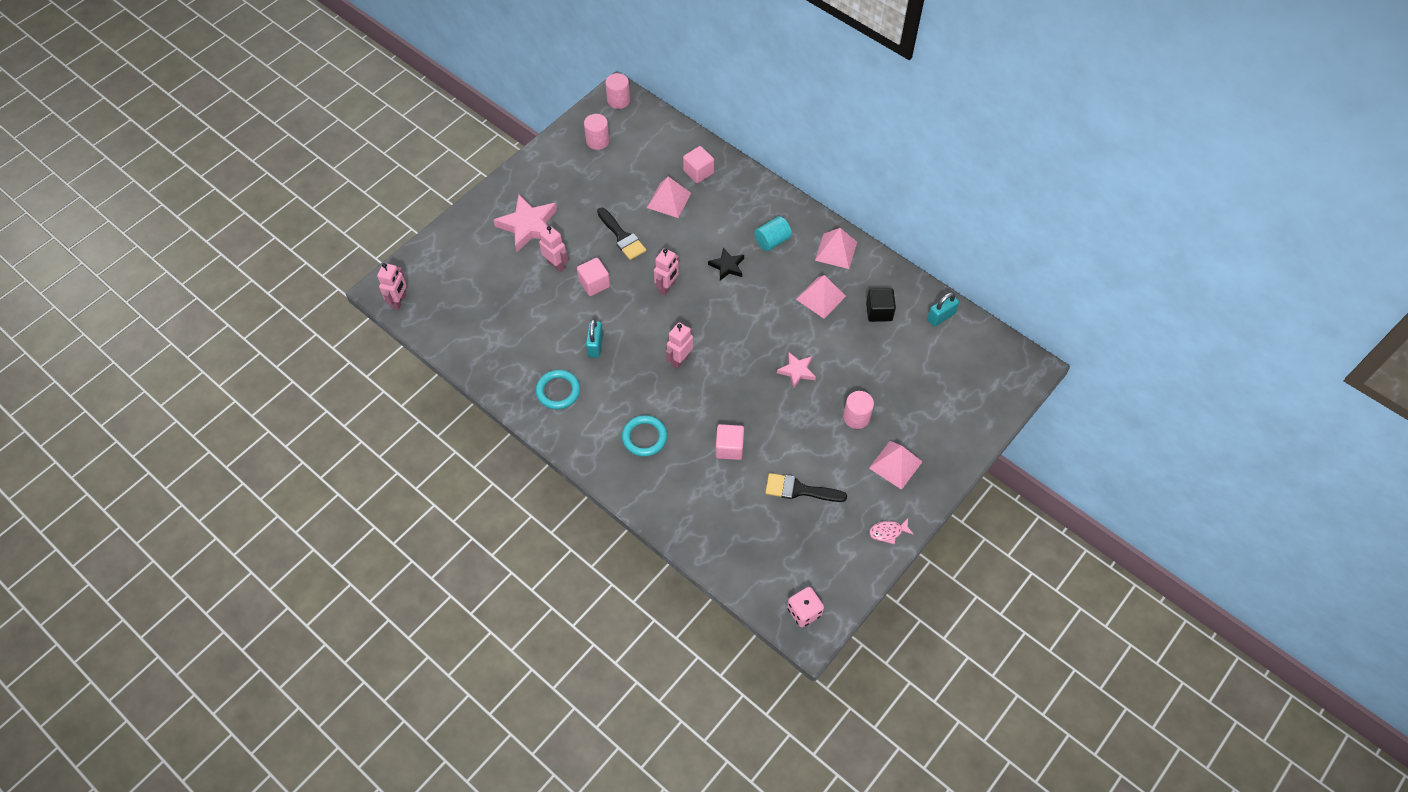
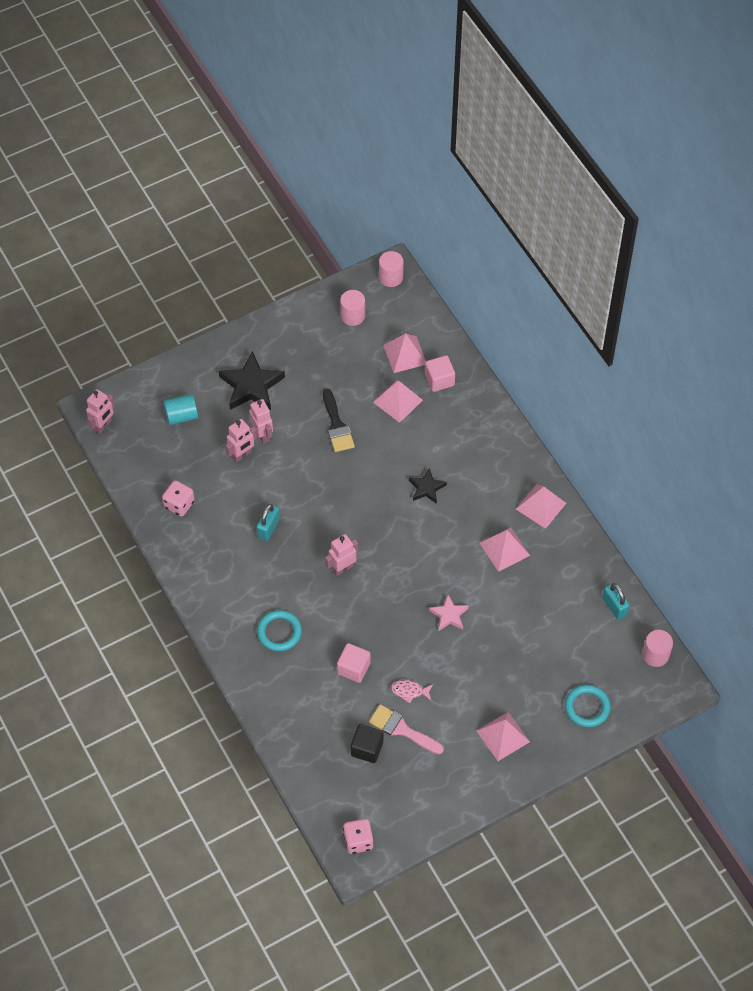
camera: 20 degrees right, 0 degrees up
(501, 350) = (179, 504): none -> pink dice
(528, 226) = (251, 386): pink star -> black star
(558, 391) = (217, 561): turquoise ring -> turquoise ring (587, 707)
(594, 284) = (291, 465): pink cube -> none
(658, 160) = (405, 354): none -> pink pyramid
(667, 287) = (359, 491): pink robot -> pink robot (242, 455)
(772, 241) = (482, 476): turquoise cylinder -> turquoise cylinder (181, 416)
(799, 490) = (402, 729): black brush -> pink brush
(856, 417) = (486, 679): pink cylinder -> pink cylinder (655, 655)
(879, 312) = (555, 582): black cube -> black cube (367, 748)
(888, 532) = (467, 796): pink fish -> pink fish (409, 691)
(941, 317) = (614, 606): turquoise padlock -> turquoise padlock turned 75 degrees clockwise

